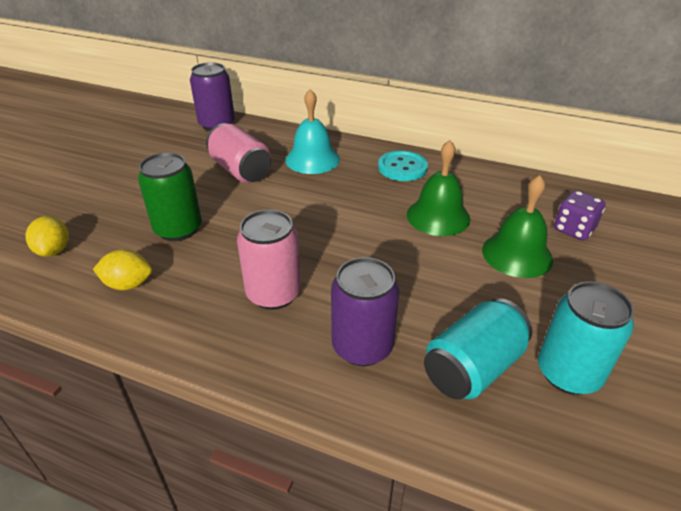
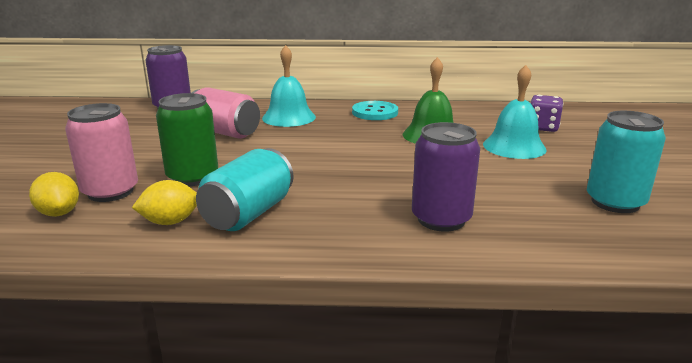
camera: 20 degrees left, 15 degrees down
(273, 293) = (329, 202): pink can -> pink can (110, 192)
(472, 368) = (542, 214): turquoise can -> turquoise can (248, 214)
(517, 254) = (514, 146): green bell -> turquoise bell

